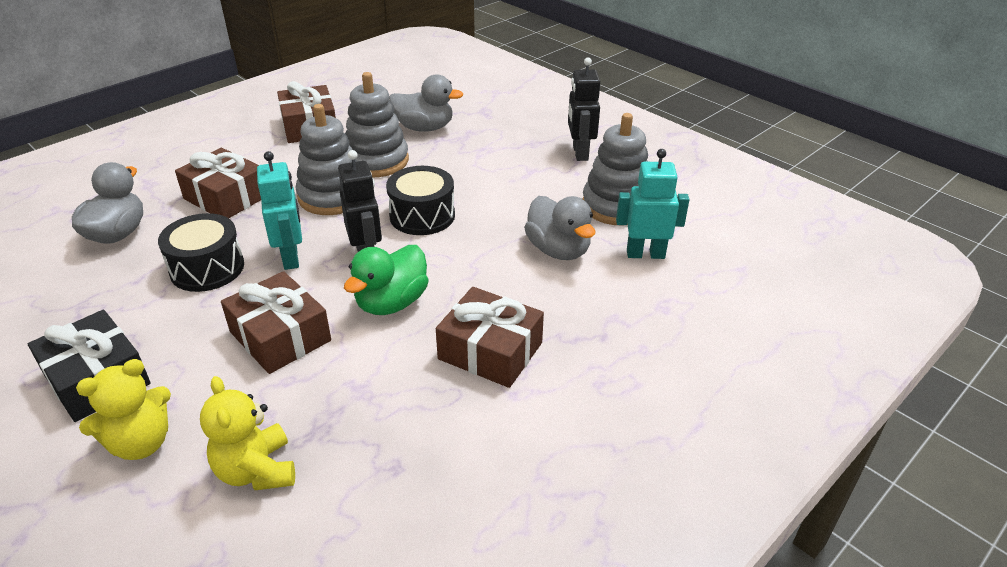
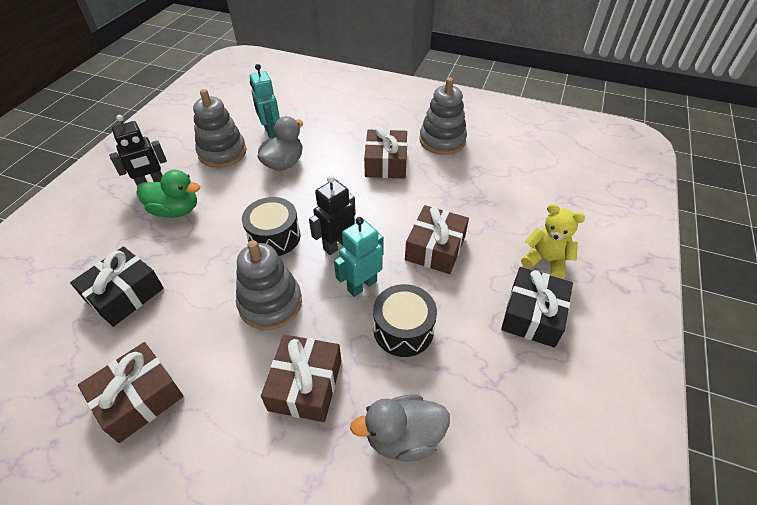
camera: 115 degrees left, 10 degrees up
(257, 470) = (518, 208): yellow teddy bear -> none
(376, 161) = (200, 301): grey stacking toy -> grey stacking toy (442, 140)
(391, 303) = (374, 213): green duck -> green duck (175, 210)
(424, 128) = (124, 294): grey duck -> black gift

